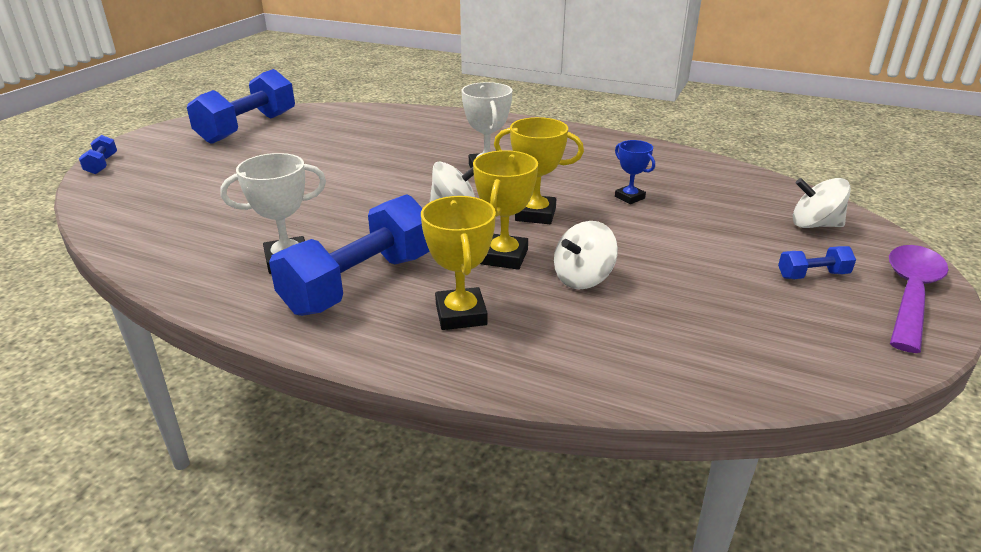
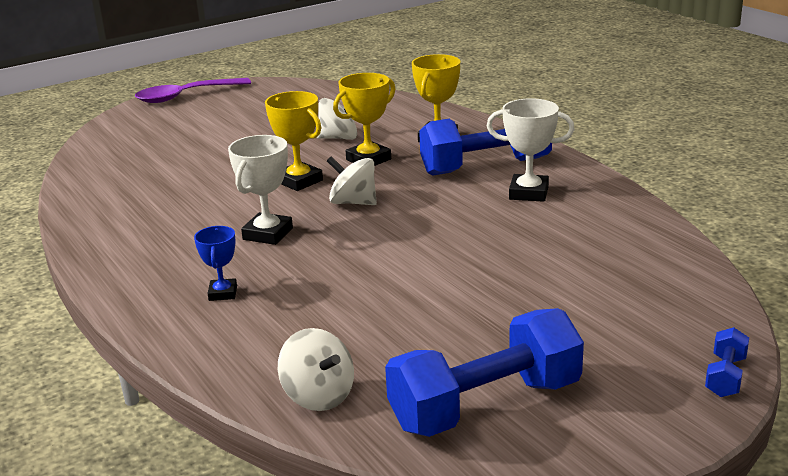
camera: 145 degrees left, 5 degrees down
(629, 197) = (205, 176): blue trophy -> blue trophy (223, 293)
(812, 275) = (209, 112): blue dumbbell -> none
(814, 225) = (135, 131): white spinning top -> white spinning top (318, 396)

